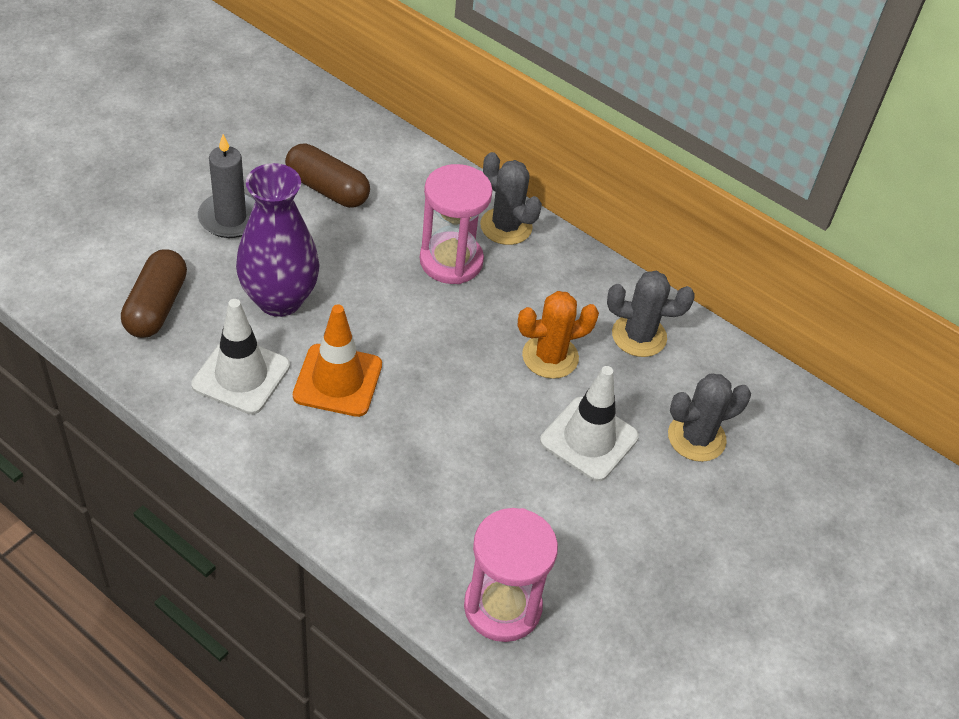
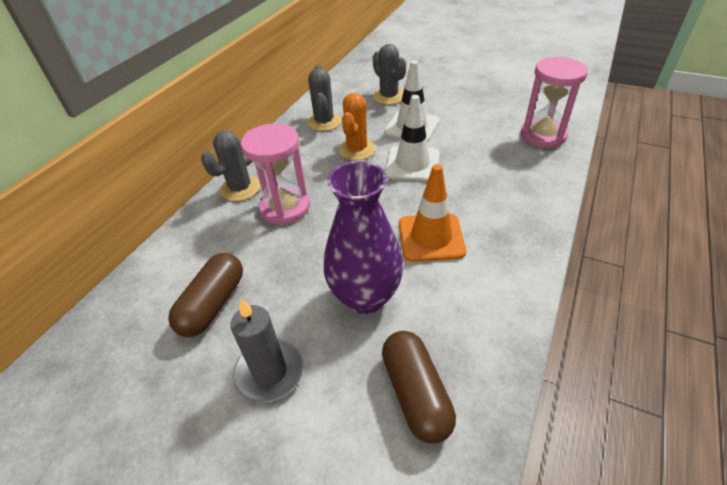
camera: 95 degrees left, 5 degrees down
(156, 306) = (416, 393): brown capsule -> brown capsule turned 75 degrees clockwise
(241, 375) = (460, 296): white traffic cone -> white traffic cone (412, 164)
(550, 357) = (357, 149): orange cactus -> orange cactus turned 45 degrees clockwise

